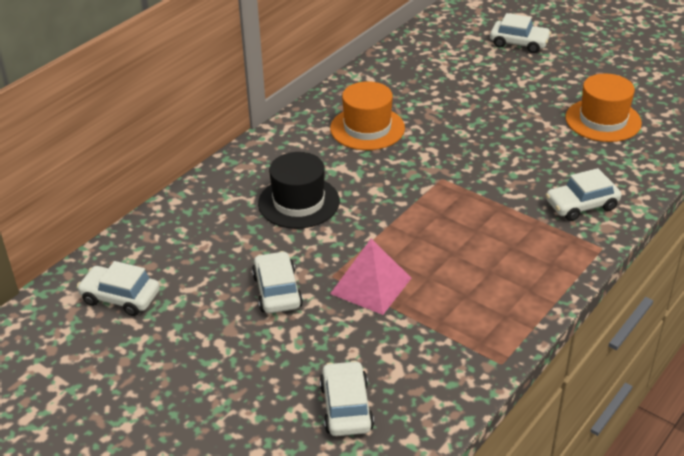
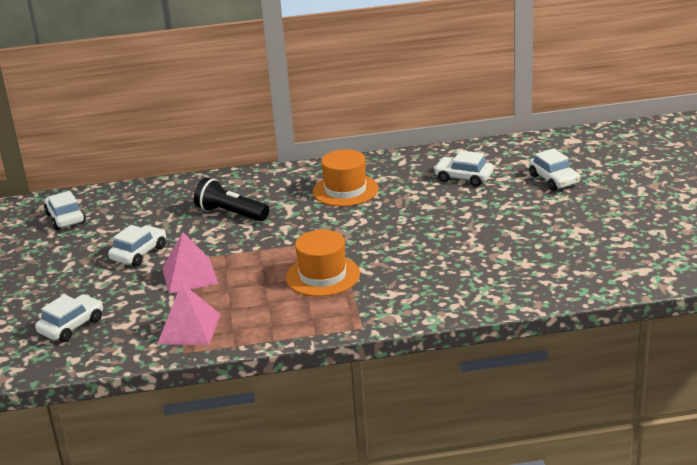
camera: 45 degrees right, 10 degrees down
(298, 202) = (231, 213): black hat -> black flashlight
(465, 337) = (189, 329): none -> pink pyramid
(581, 205) = (397, 297): white car -> white car (463, 178)
(603, 120) = (518, 255): orange hat -> orange hat (323, 276)

